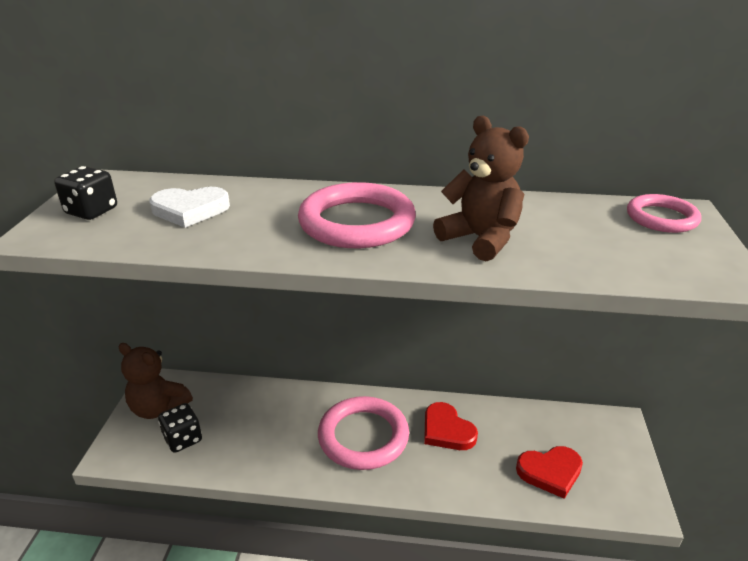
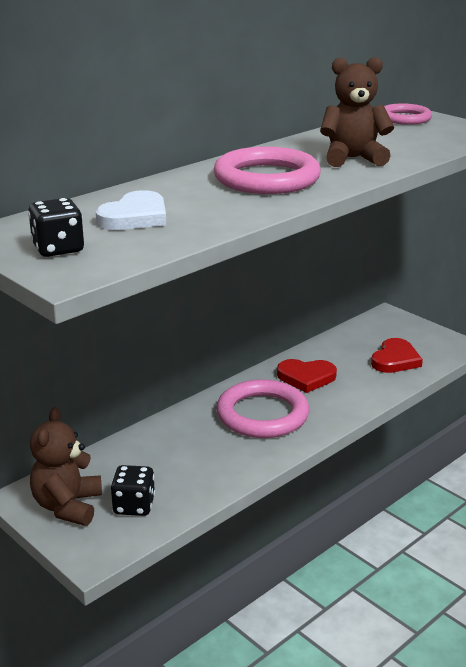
camera: 50 degrees left, 5 degrees down
(158, 408) = (68, 506): brown teddy bear -> brown teddy bear turned 120 degrees clockwise

